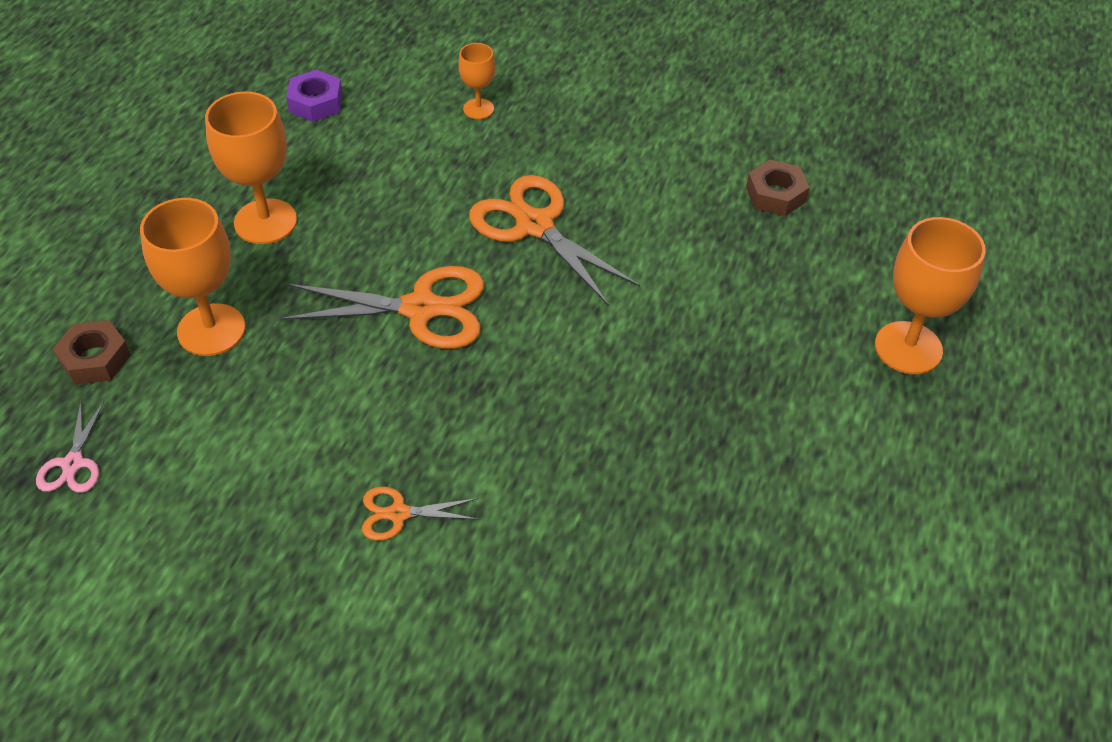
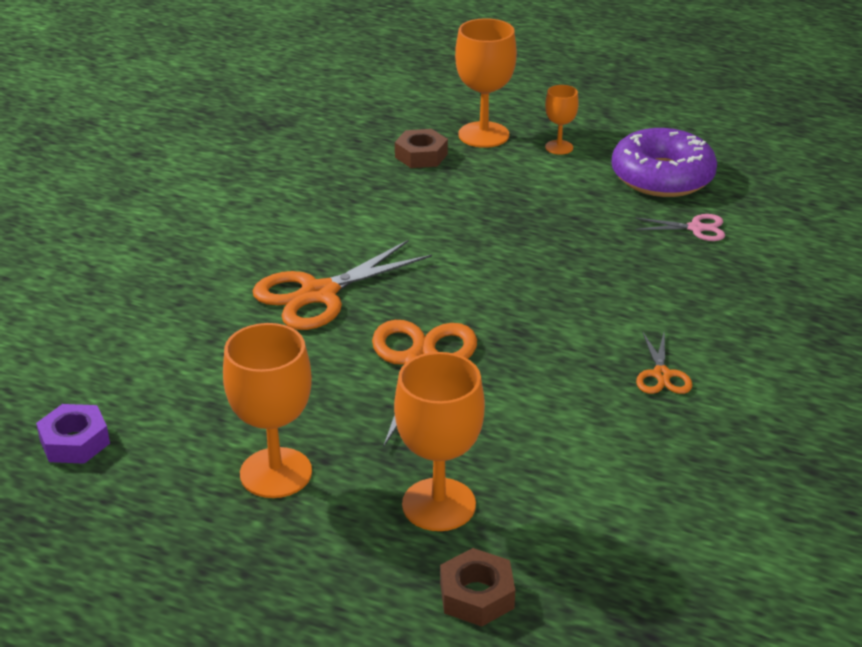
camera: 85 degrees left, 15 degrees down
(73, 464) = (624, 595): pink scissors -> pink scissors (696, 228)
(478, 109) = (131, 323): orange goblet -> orange goblet (559, 147)
(775, 195) = (306, 171): brown nut -> brown nut (421, 155)
(848, 543) = (662, 177): none -> purple donut

